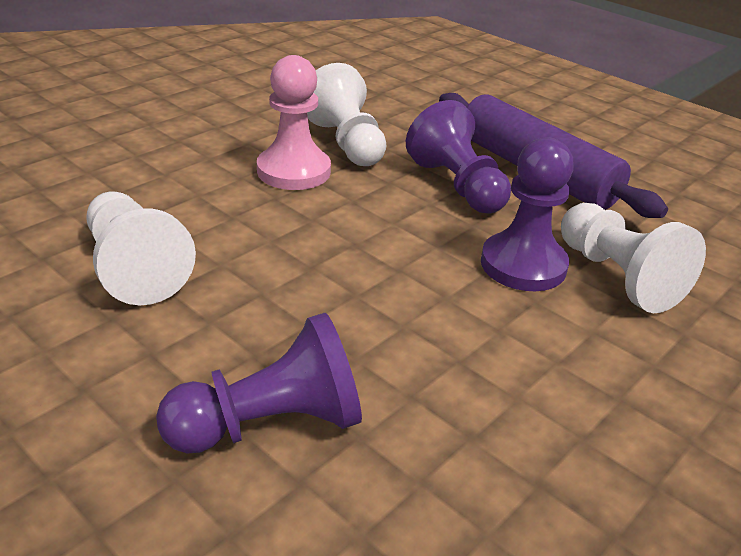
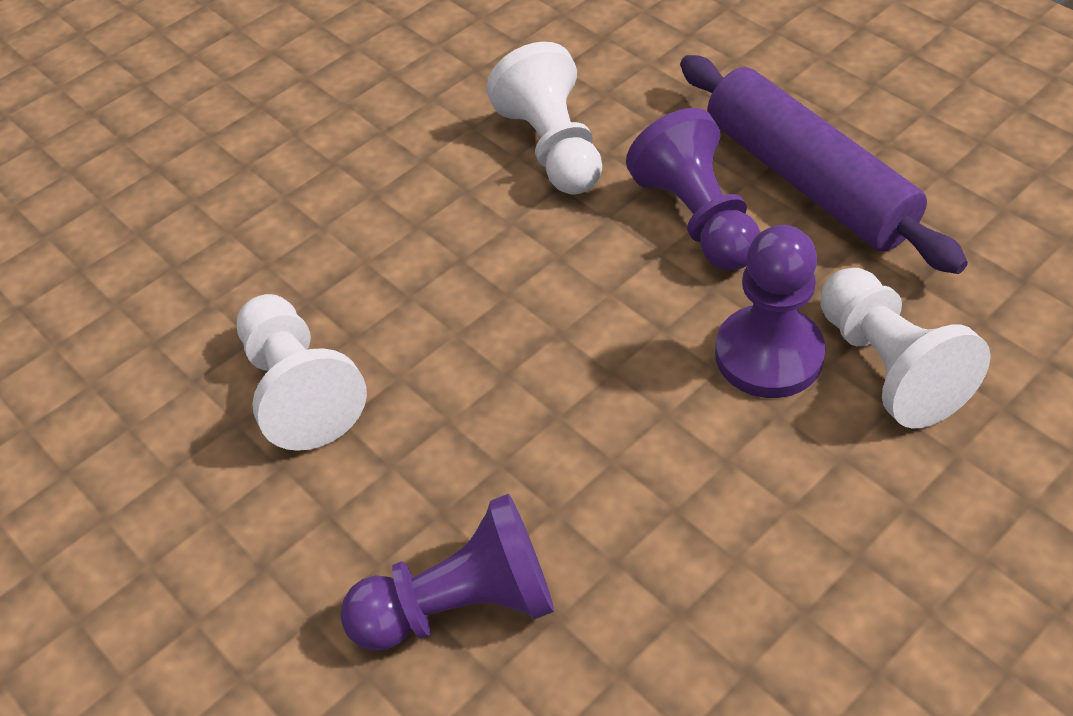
camera: 10 degrees right, 15 degrees up
(293, 171) = (483, 209): pink pawn -> none

